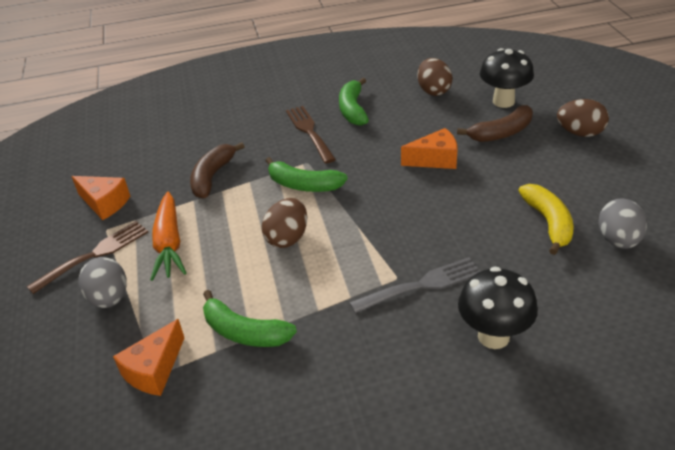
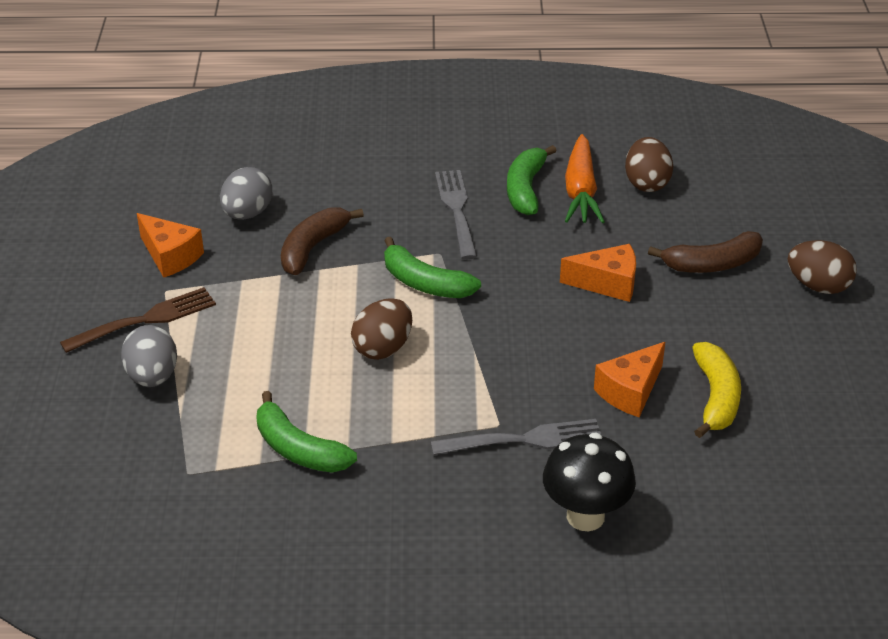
camera: 10 degrees right, 0 degrees up
(154, 370) = (186, 469): orange cheese -> orange cheese (630, 391)
(169, 243) = (238, 325): orange carrot -> orange carrot (580, 191)
(309, 132) = (457, 210): brown fork -> grey fork
(503, 101) = (736, 219): black mushroom -> none
(618, 240) = (792, 438): grey egg -> grey egg (247, 213)

